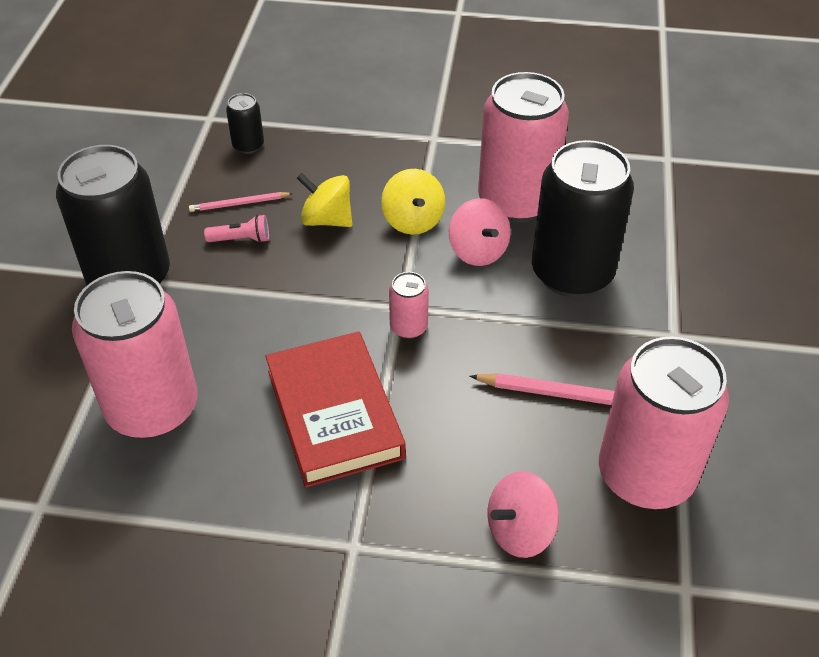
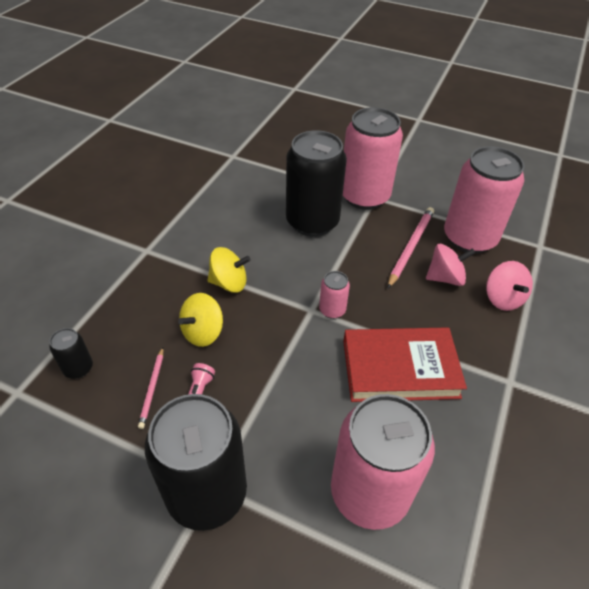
camera: 75 degrees left, 0 degrees up
(478, 251) = (275, 258): pink spinning top -> pink spinning top (445, 278)
(516, 201) = (236, 227): pink can -> pink can (364, 196)

